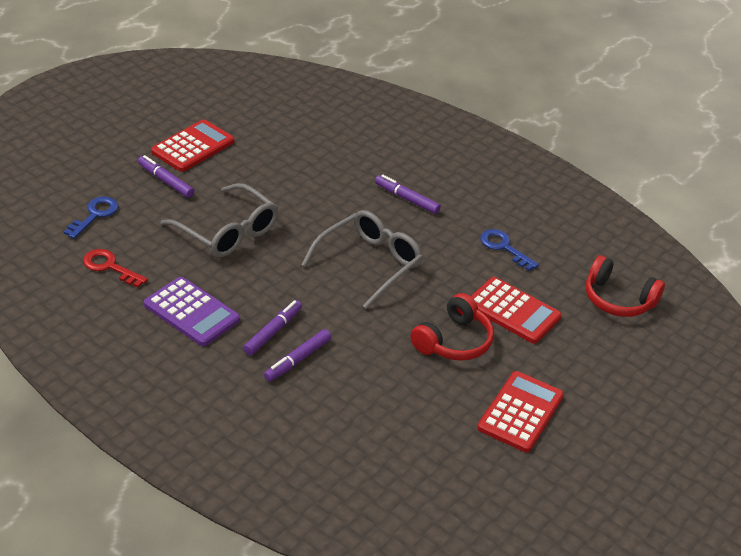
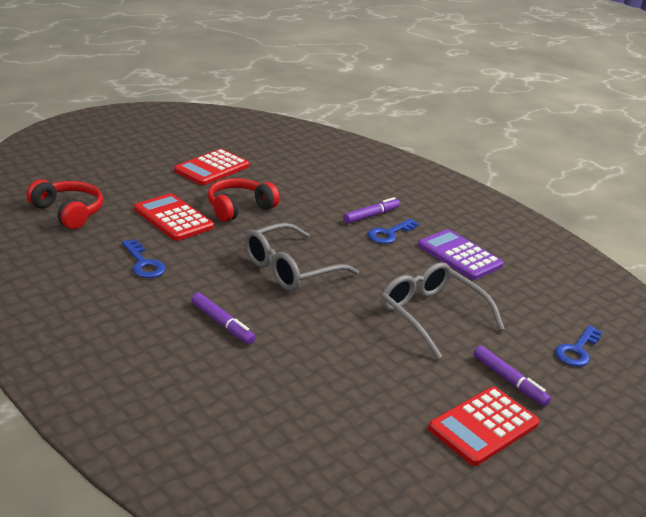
camera: 170 degrees left, 10 degrees down
(109, 267) = (542, 299): red key -> none
(273, 332) = (389, 234): purple marker -> blue key

